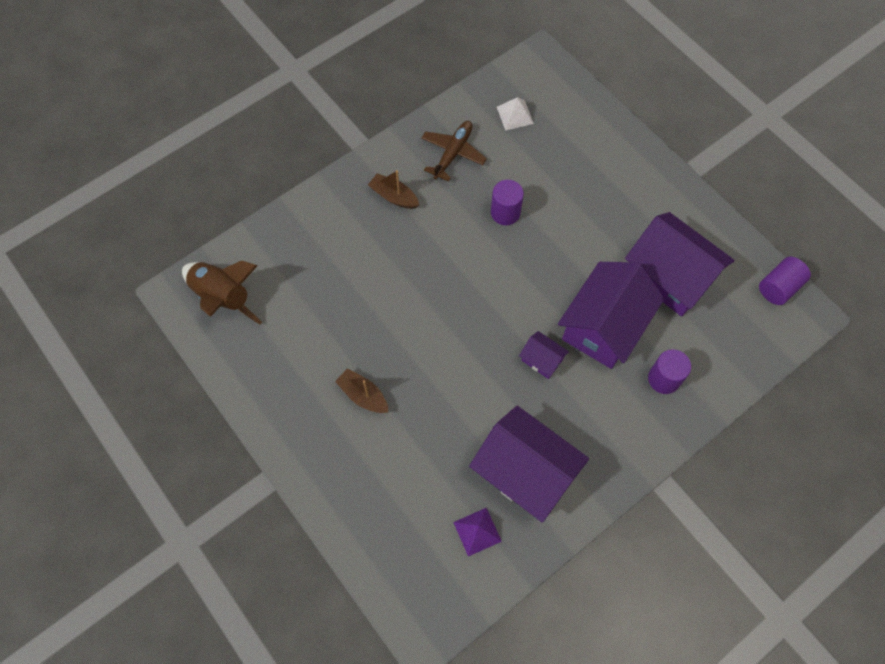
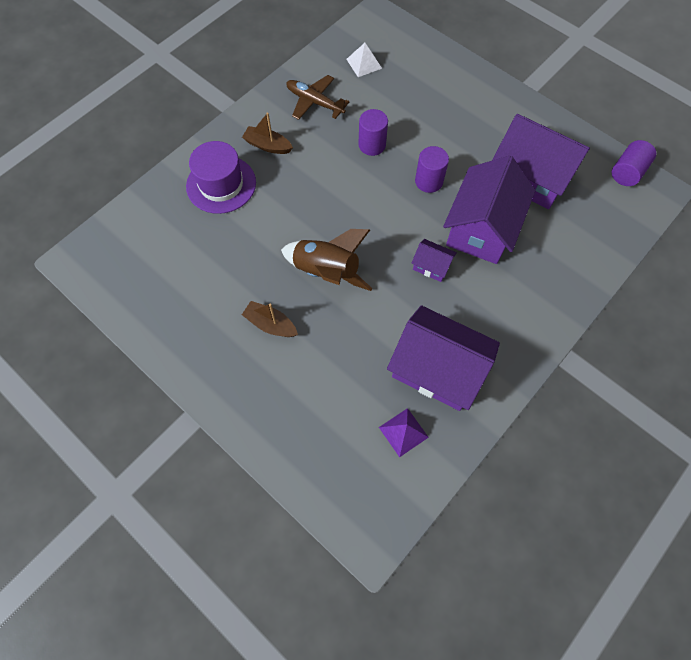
camera: 10 degrees left, 0 degrees up
(223, 297) = (121, 257): brown rocket -> brown rocket (326, 272)
(337, 233) = (221, 184): none -> purple hat
(453, 153) = (315, 102): brown plane -> brown plane turned 75 degrees counterclockwise
(664, 379) = (545, 265): purple cylinder -> purple cylinder (429, 181)

